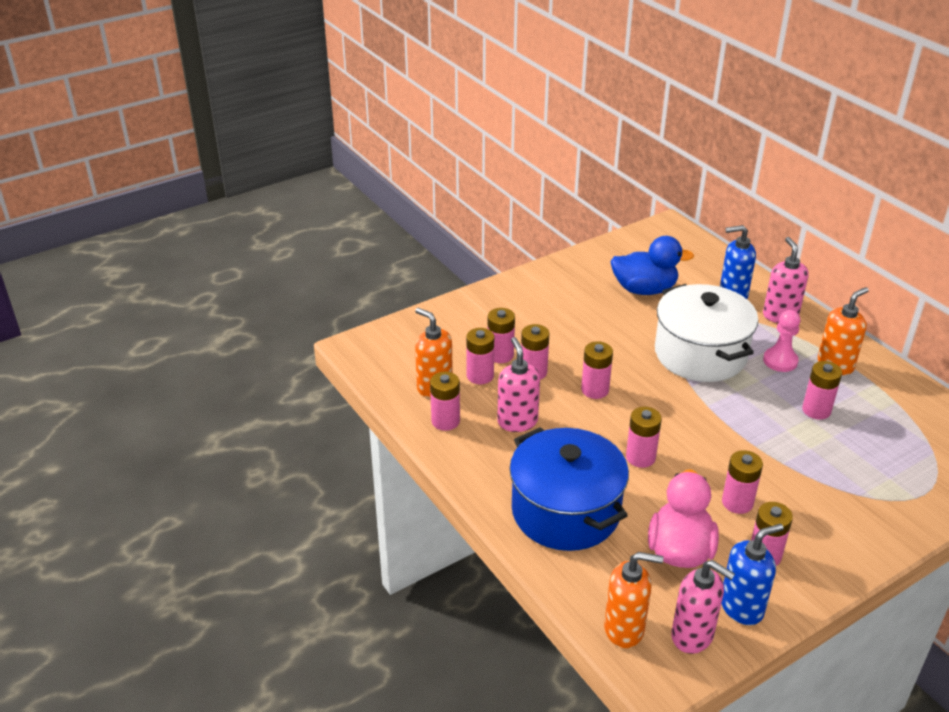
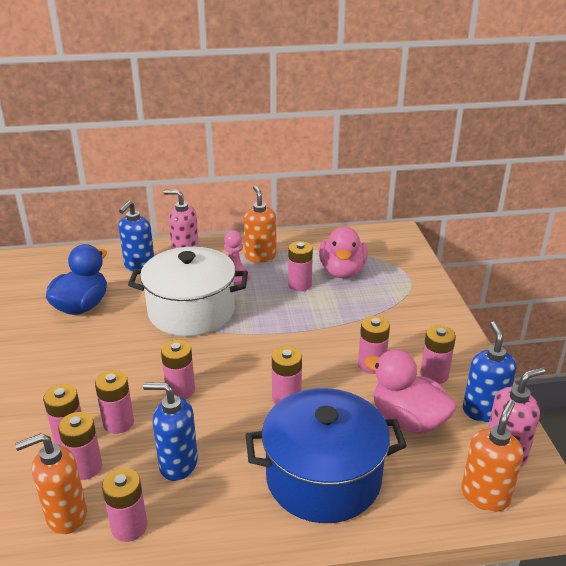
camera: 65 degrees left, 5 degrees down
(517, 421) = (178, 464): pink soap dispenser -> blue soap dispenser
(876, 434) = (342, 271): none -> pink duck

